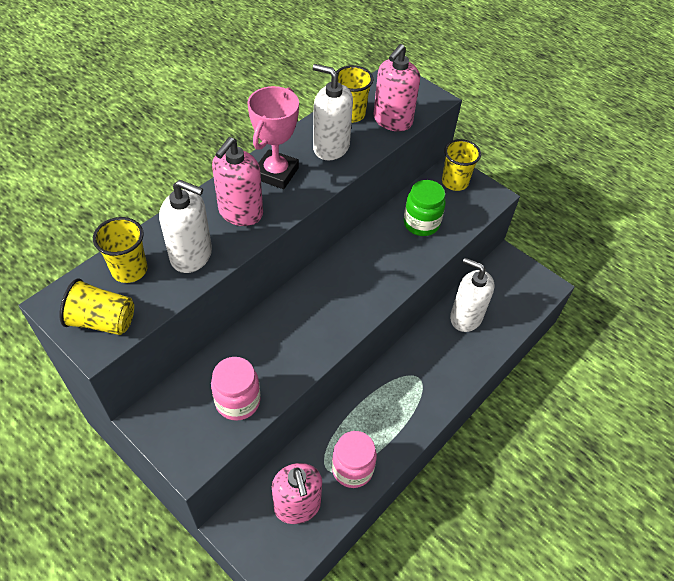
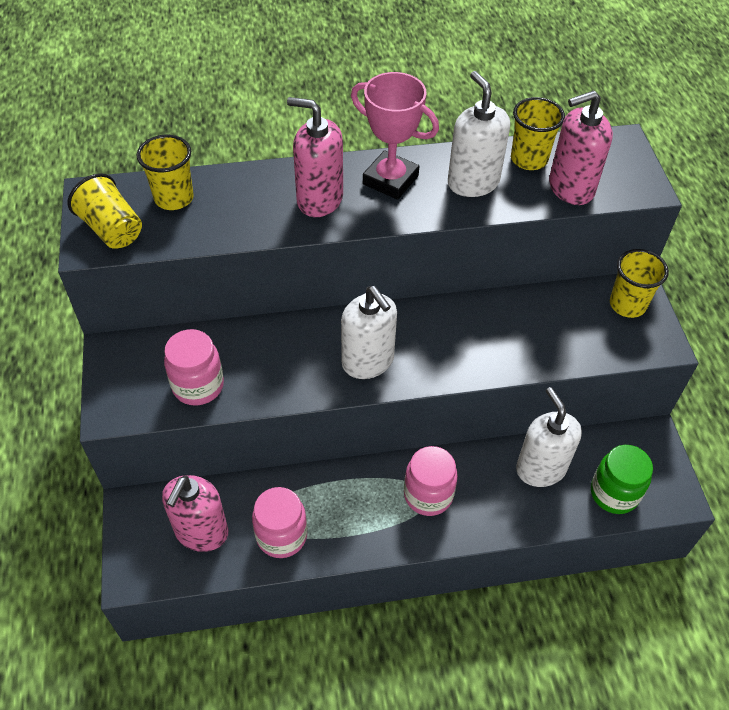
camera: 40 degrees right, 0 degrees up
(191, 255) = (237, 215): white soap dispenser -> white soap dispenser (368, 361)
(240, 212) = (319, 199): pink soap dispenser -> pink soap dispenser turned 45 degrees clockwise
(276, 173) = (390, 180): pink trophy -> pink trophy turned 60 degrees clockwise
(417, 378) = (428, 495): none -> pink jar
(421, 223) = (543, 327): green jar -> green jar (614, 493)

